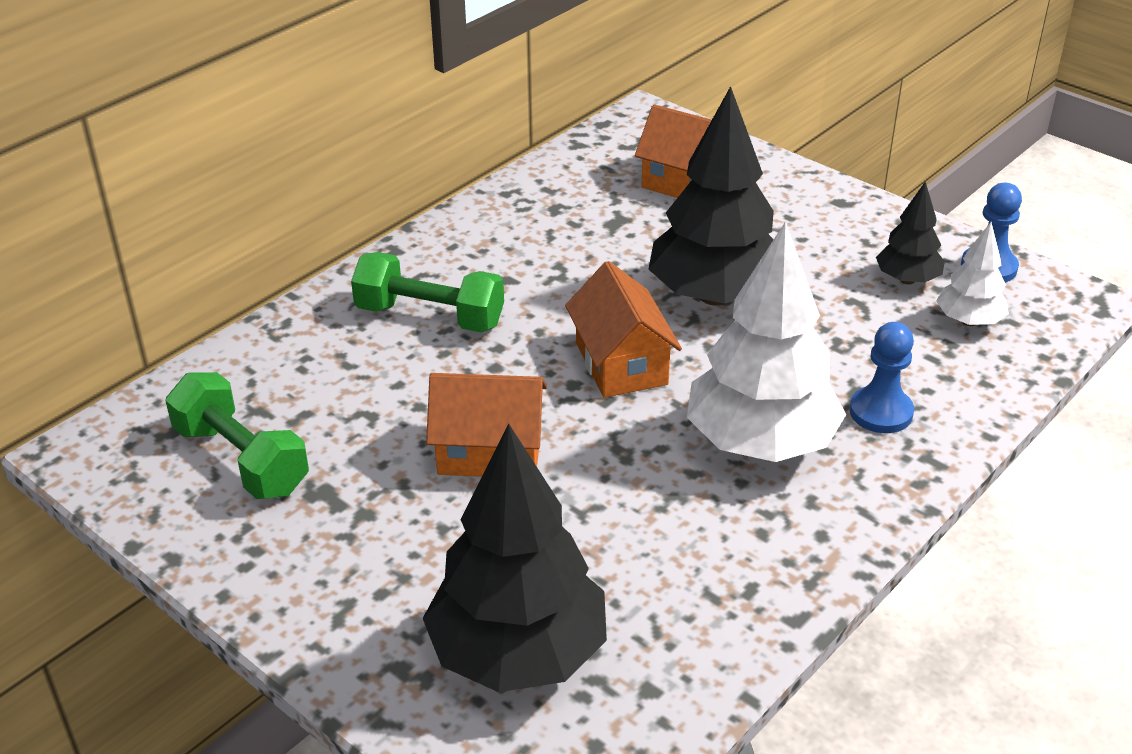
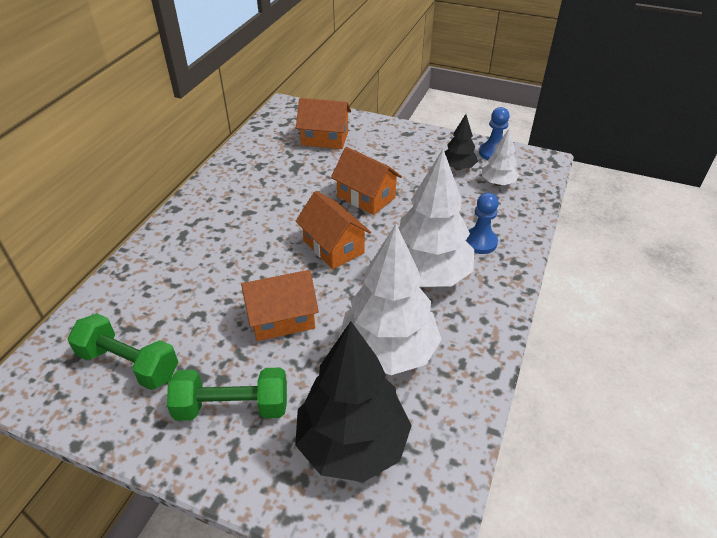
camera: 20 degrees left, 5 degrees up
(430, 316) = (213, 244): green dumbbell -> green dumbbell (232, 407)
(636, 541) = (388, 351): none -> white tree
(714, 296) = (366, 197): black tree -> orange house

